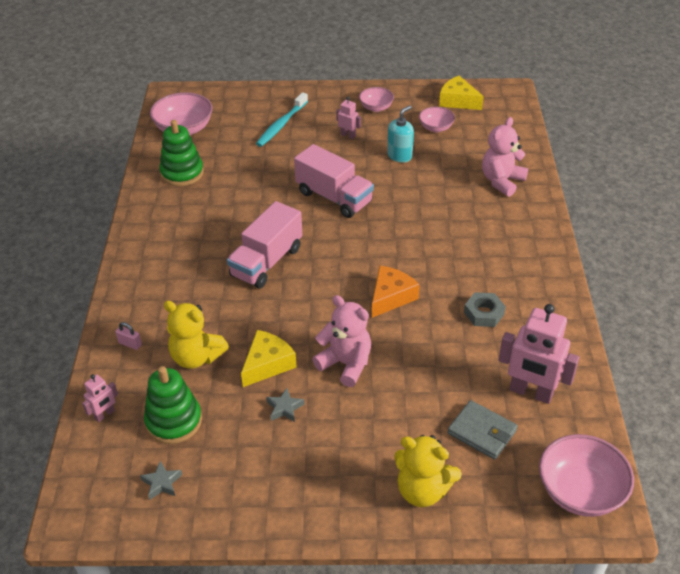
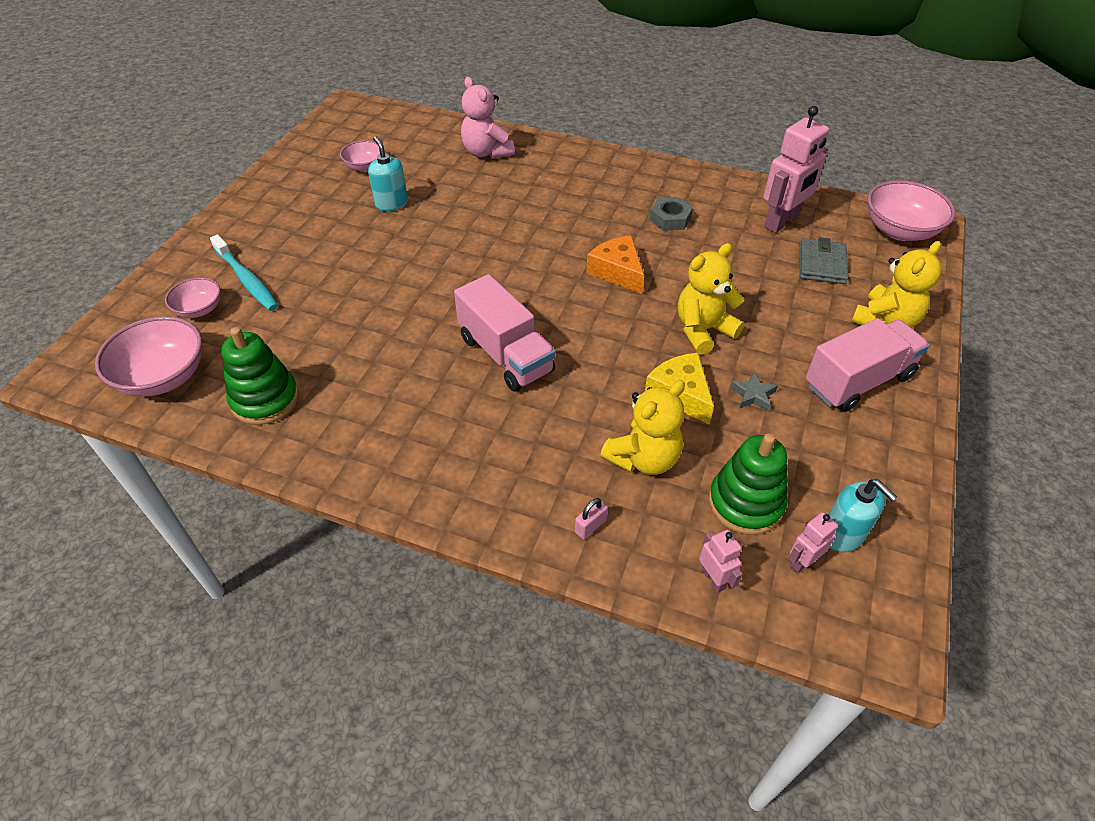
camera: 70 degrees left, 5 degrees up
(162, 483) = (842, 535): grey star -> turquoise soap dispenser
(334, 197) = (427, 271): pink truck -> pink truck (858, 381)
(346, 364) = (703, 330): pink teddy bear -> yellow teddy bear
(348, 135) = (320, 231): pink robot -> pink robot (802, 562)
(376, 107) = (287, 196): pink bowl -> pink bowl (199, 309)
(458, 101) = (331, 140): yellow cheese -> none
(482, 432) = (821, 264): grey wallet -> grey wallet turned 45 degrees counterclockwise

